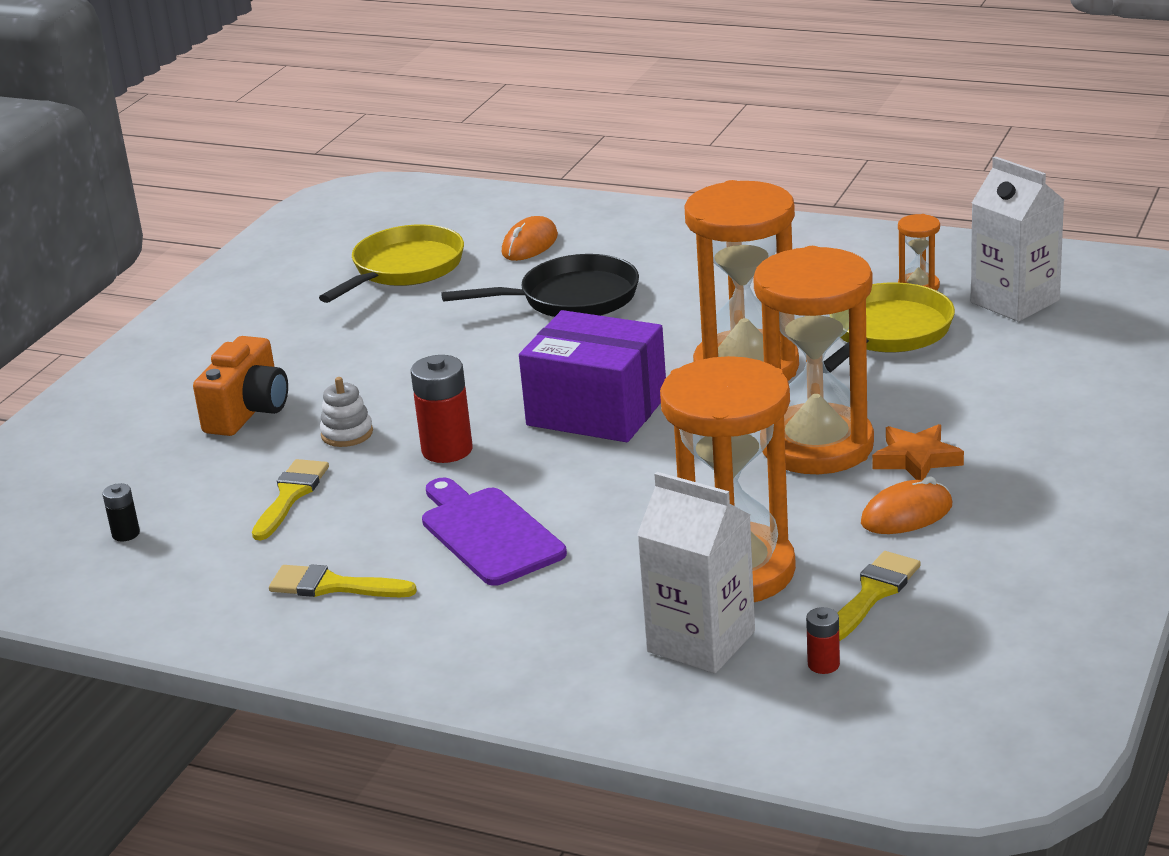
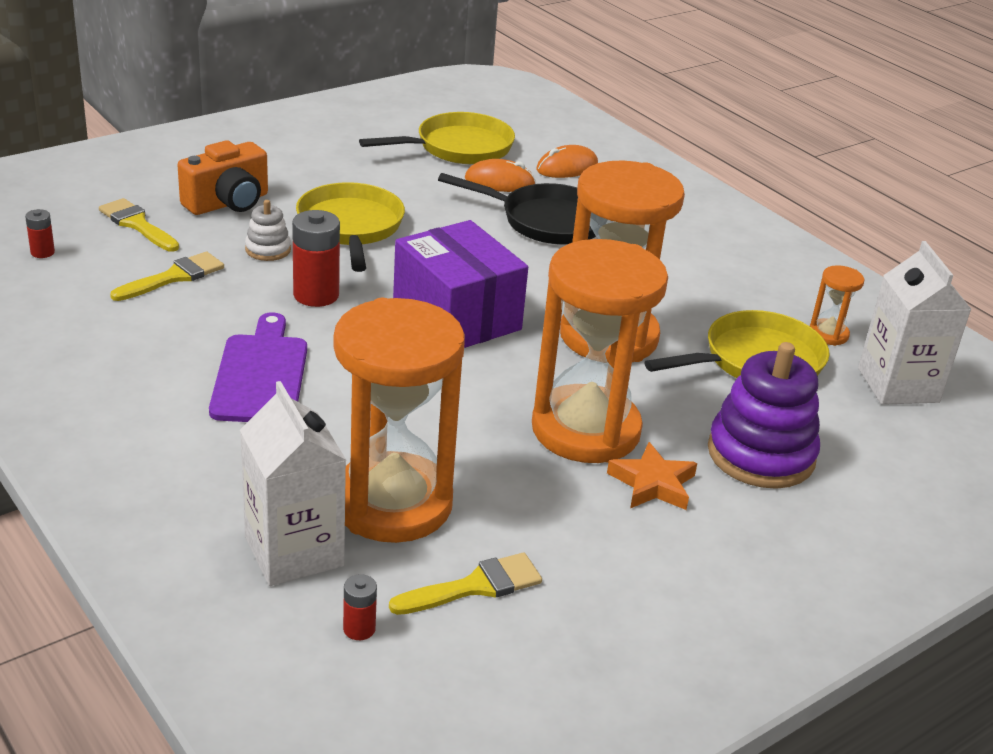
camera: 25 degrees right, 5 degrees up
(126, 534) = (42, 252): black battery -> red battery
(333, 586) = (111, 360): yellow brush -> yellow brush (137, 224)
(399, 381) = (351, 227): none -> yellow pan
(906, 514) = (587, 529): orange mouse -> orange mouse (499, 182)
(972, 400) = (761, 454): none -> purple stacking toy

